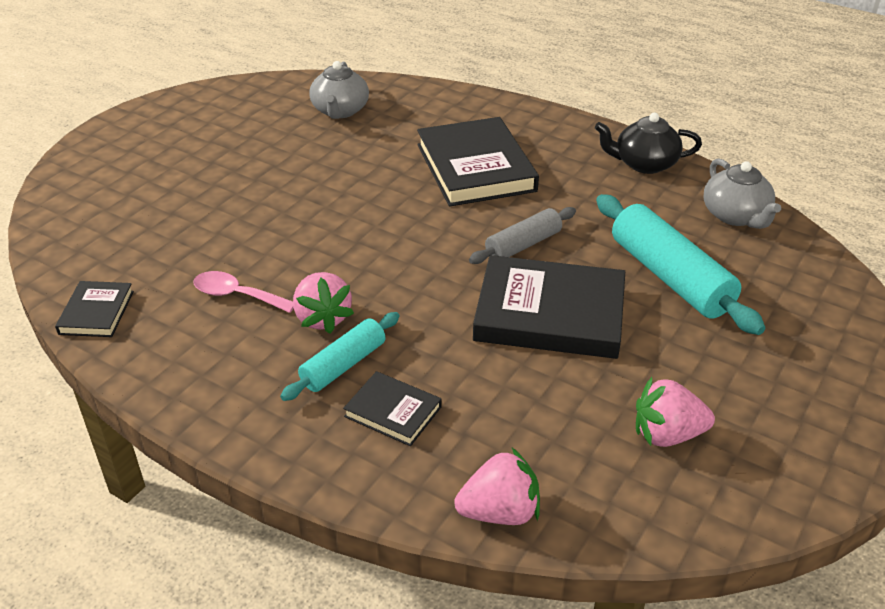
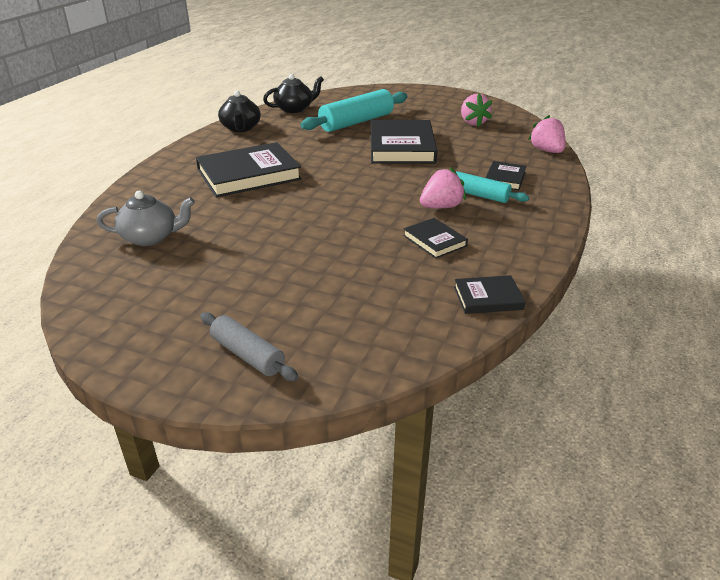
camera: 100 degrees left, 5 degrees down
(237, 295) = (434, 241): pink spoon -> black book
(523, 245) = (339, 156): grey rolling pin -> grey rolling pin (247, 355)
(736, 216) = (294, 109): grey teapot -> black teapot

